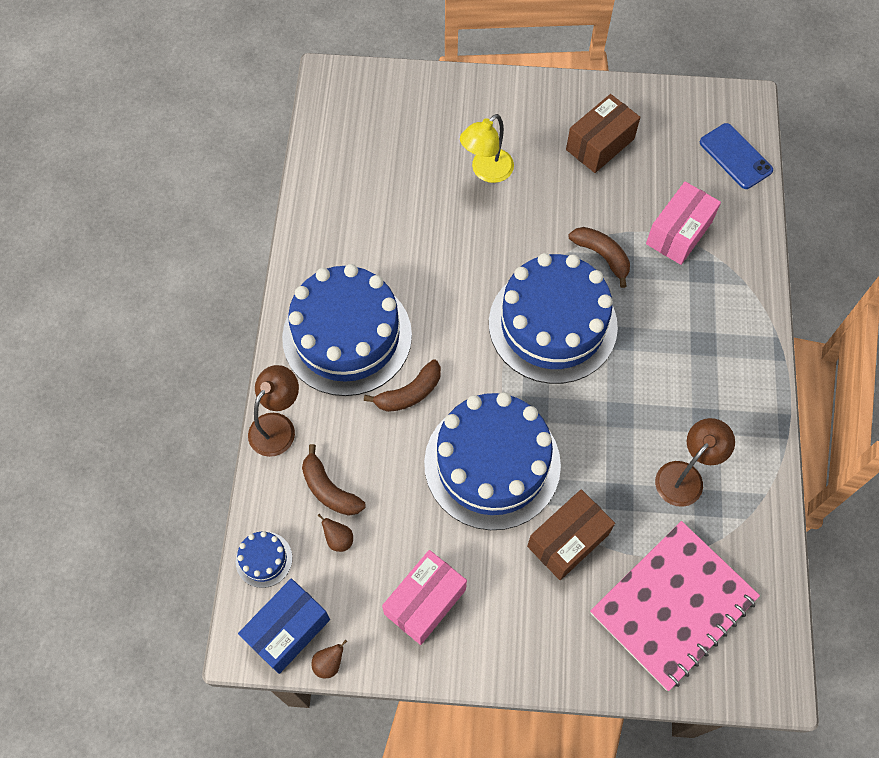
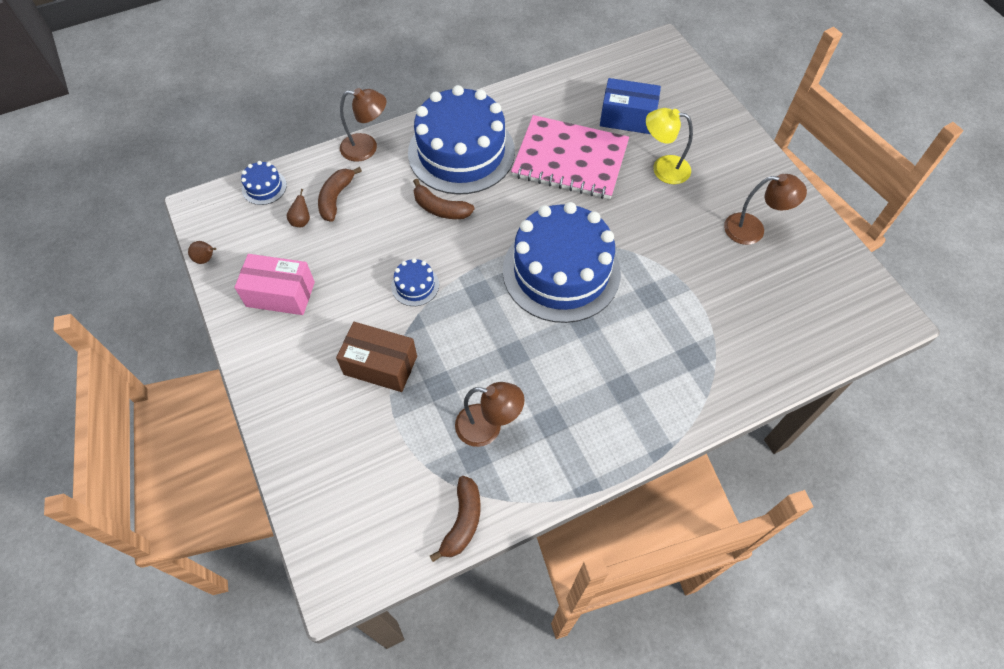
camera: 60 degrees right, 5 degrees down
(288, 630) = (219, 224): blue box -> blue box (627, 118)
(492, 464) = (415, 285): blue cake -> blue cake, size x0.40
(600, 144) = (753, 229): brown box -> brown lamp
(602, 256) = (649, 277): brown banana -> brown banana (462, 521)
(673, 606) = (365, 468): pink notebook -> pink notebook (570, 160)
(678, 233) = (716, 323): pink box -> none
(735, 156) = (830, 333): blue phone -> none

